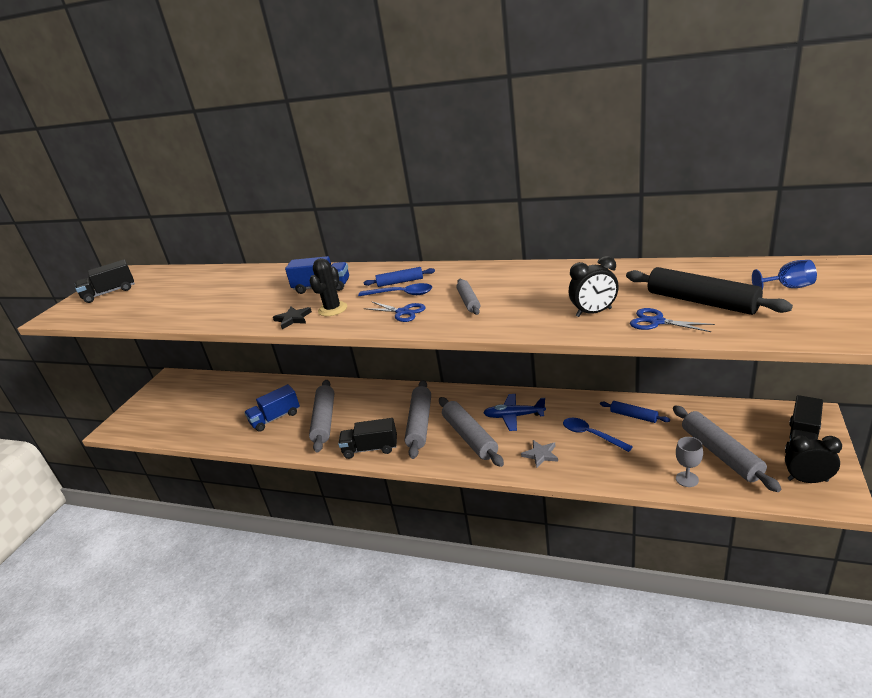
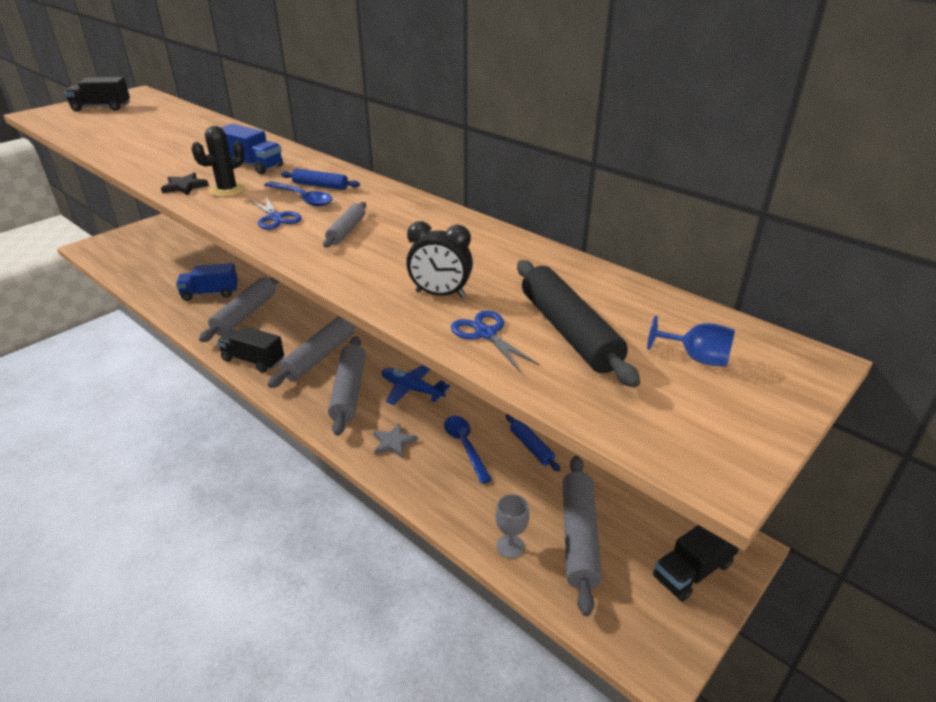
camera: 20 degrees right, 5 degrees up
(807, 480) = (645, 621): black clock -> none

